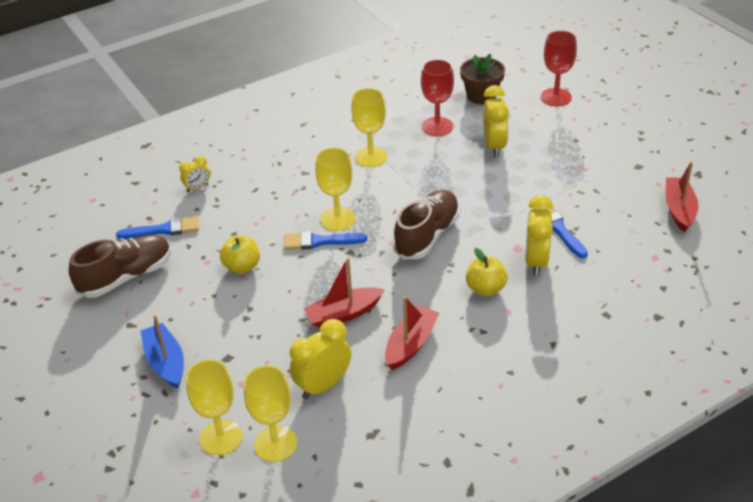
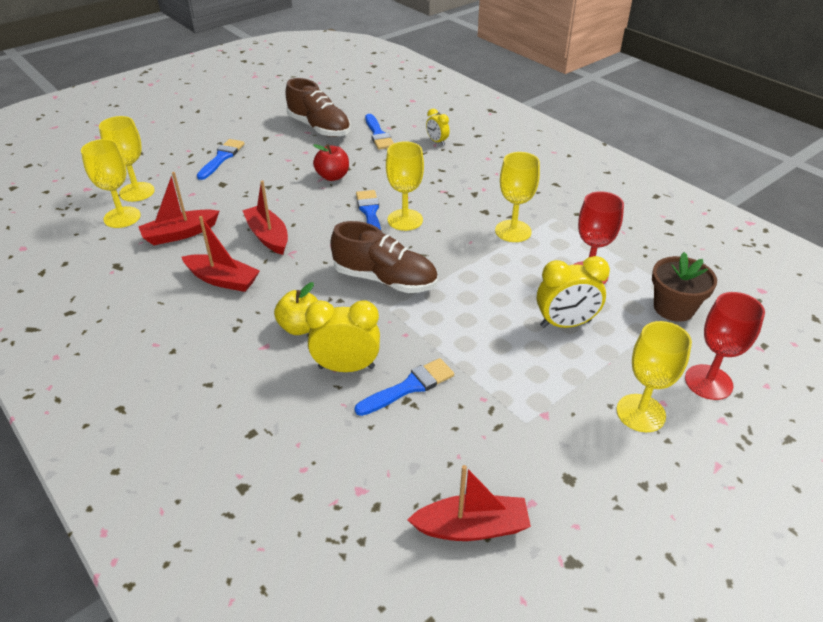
camera: 80 degrees right, 0 degrees up
(165, 362) = (221, 158): blue boat -> blue brush
(242, 266) = (332, 176): yellow apple -> red apple
(323, 385) = (180, 234): yellow clock -> red boat
(583, 129) = (640, 413): none -> yellow goblet

